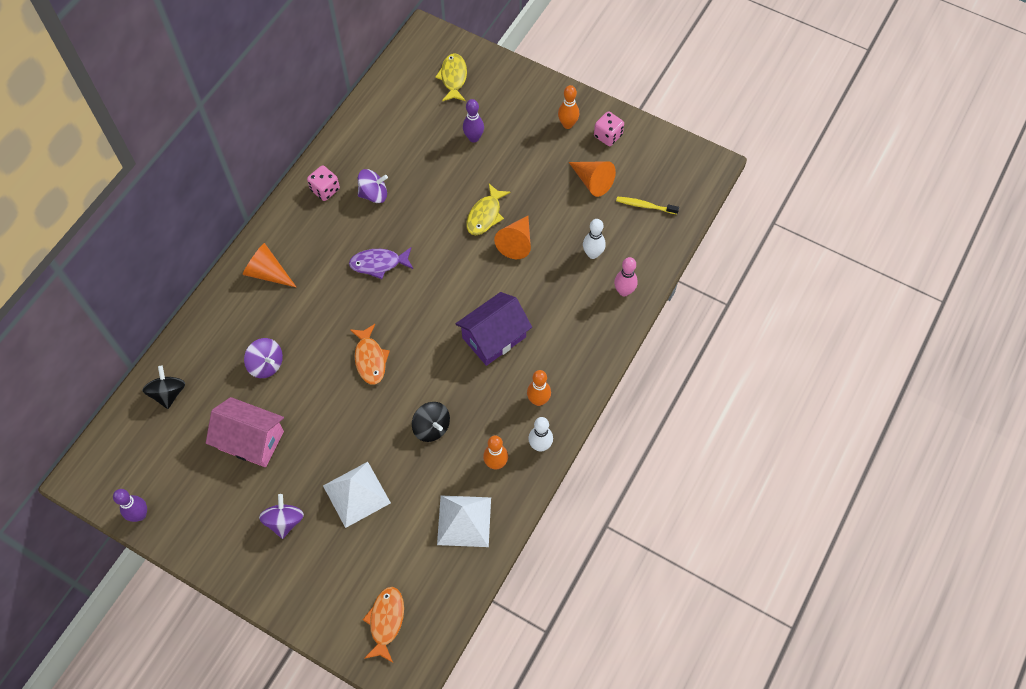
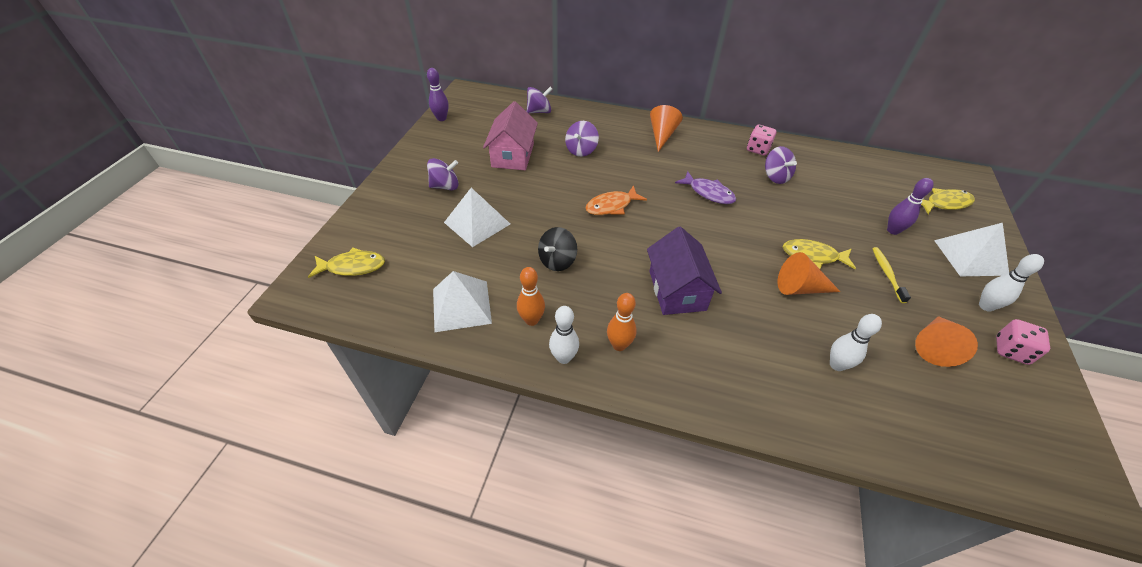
camera: 75 degrees right, 15 degrees down
(168, 393) = (539, 111): black spinning top -> purple spinning top
(378, 264) = (708, 193): purple fish -> purple fish turned 150 degrees clockwise
(386, 621) = (353, 266): orange fish -> yellow fish
(494, 337) = (677, 290): purple house -> purple house turned 45 degrees clockwise
(518, 101) = (970, 257): none -> white pyramid
(567, 124) = (985, 306): orange bowling pin -> white bowling pin
(624, 291) = (808, 411): pink bowling pin -> none
(645, 206) = (950, 414): yellow toothbrush -> yellow toothbrush (887, 274)

